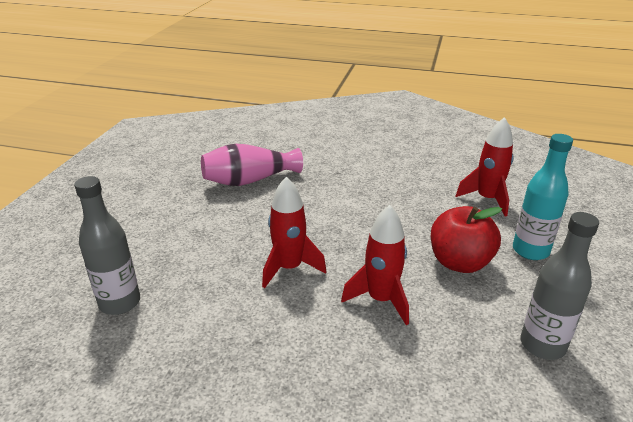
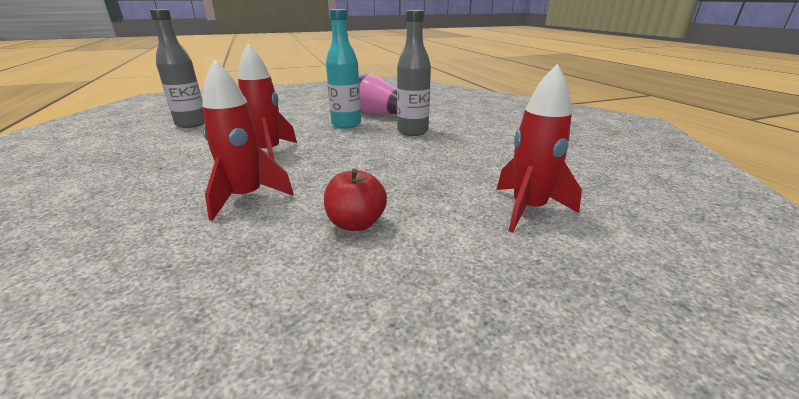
camera: 55 degrees right, 5 degrees down
(459, 262) = (356, 223): red apple -> red apple, size x0.65
(530, 251) = (449, 272): turquoise bottle -> turquoise bottle (346, 124)
(542, 345) = (204, 337): grey bottle -> grey bottle (412, 131)

